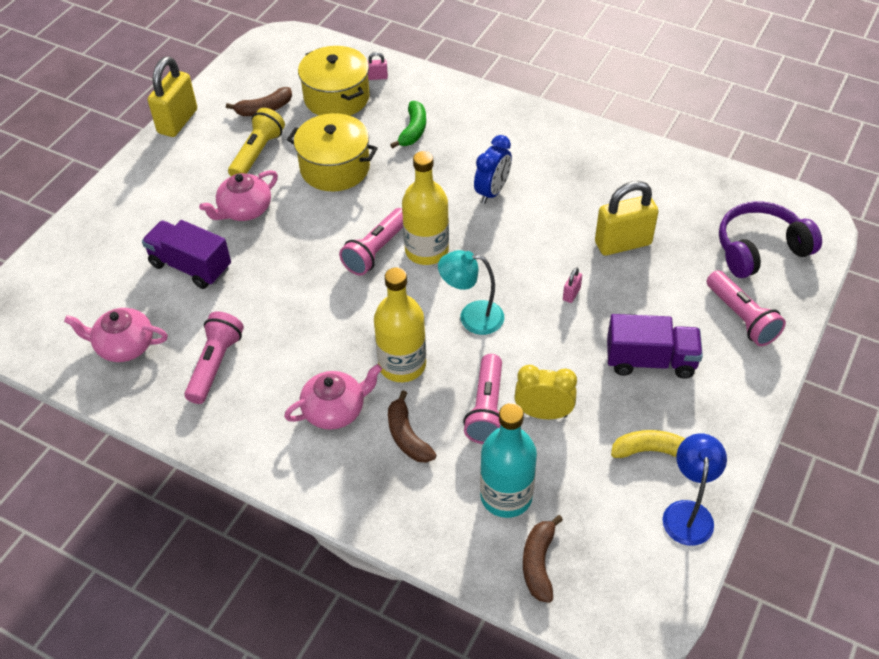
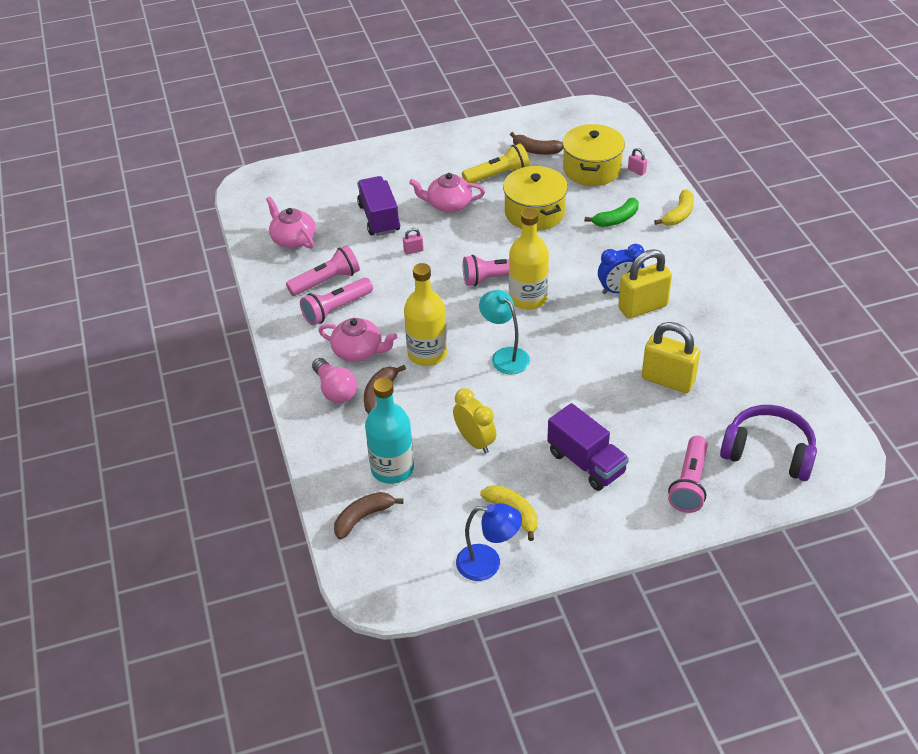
camera: 45 degrees right, 5 degrees down
(177, 121) = (474, 128): yellow padlock -> yellow padlock (642, 307)
(360, 464) = (335, 390): none -> pink light bulb
(458, 95) = (679, 214): none -> yellow banana
(487, 409) = (444, 414): pink flashlight -> pink flashlight (336, 309)
(571, 294) = (588, 387): pink padlock -> pink padlock (413, 251)
(688, 512) = (488, 564): blue lamp -> blue lamp turned 45 degrees clockwise

